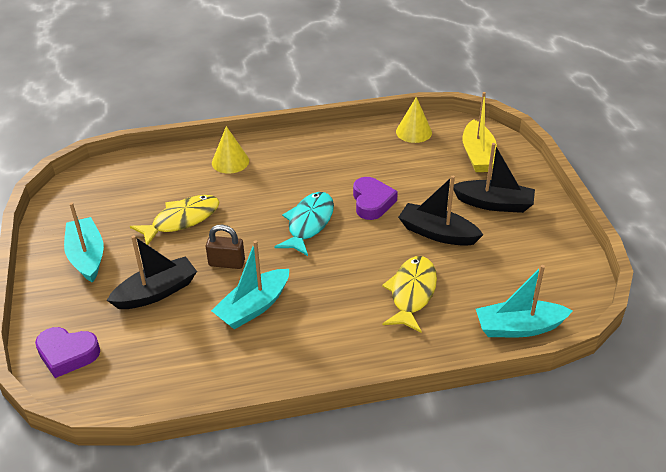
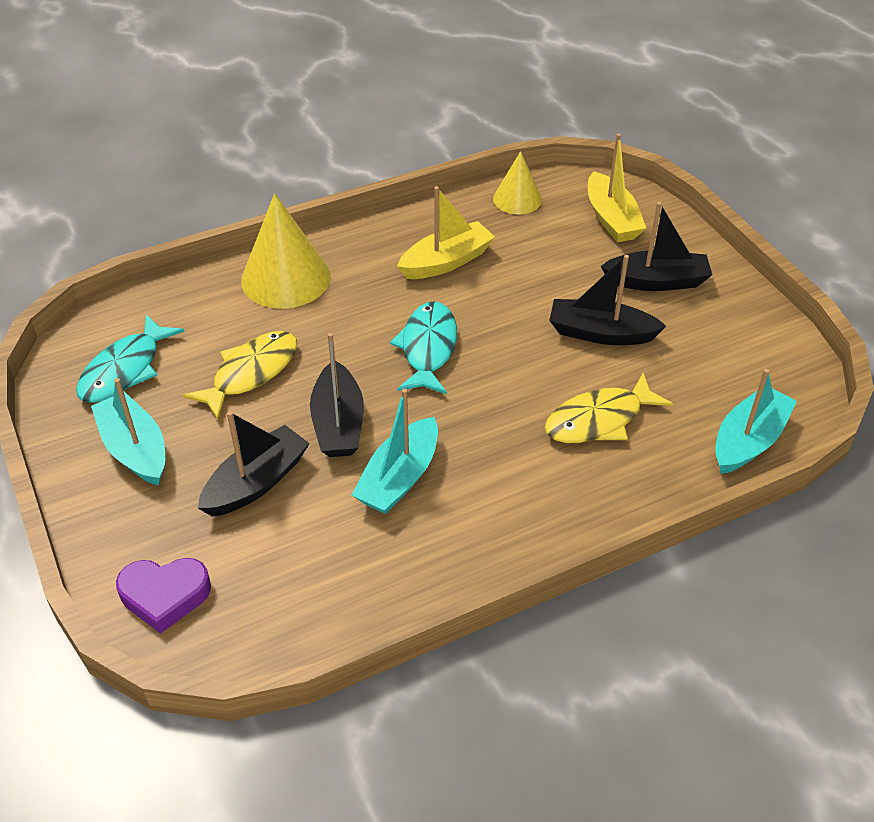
camera: 15 degrees left, 5 degrees up
(101, 204) = (125, 370): none -> turquoise fish
(226, 263) = (338, 423): brown padlock -> black boat
(230, 161) = (285, 278): yellow cone -> yellow cone, size x1.69
(345, 167) = (446, 262): none -> yellow boat
(372, 202) = (500, 305): purple heart -> none
(412, 293) = (599, 420): yellow fish -> yellow fish turned 120 degrees counterclockwise
(519, 327) = (748, 441): turquoise boat -> turquoise boat turned 150 degrees clockwise

